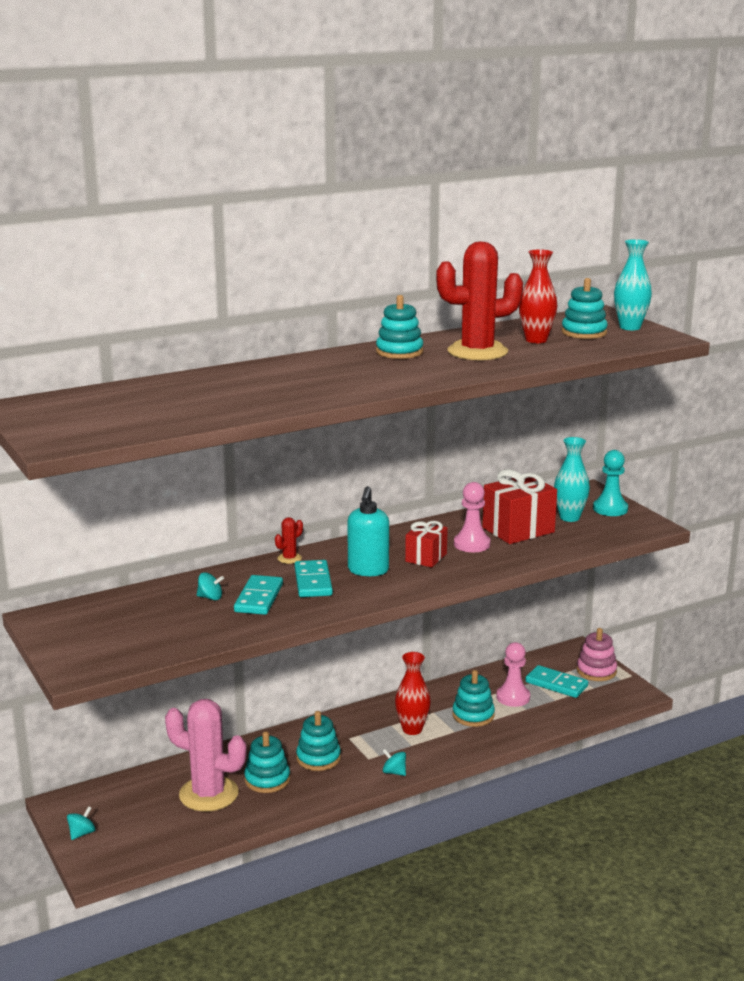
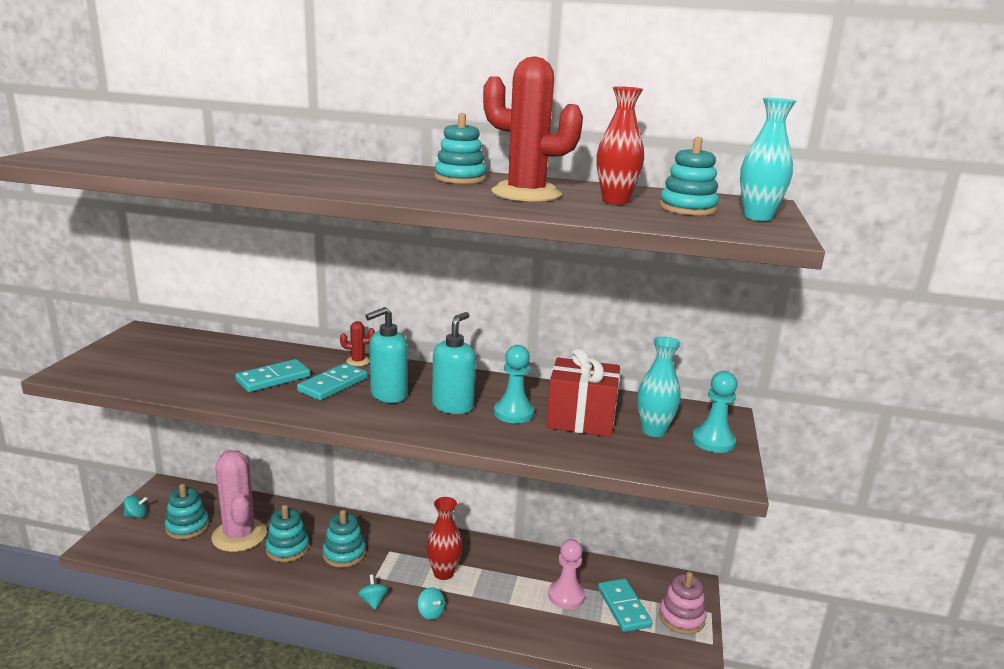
camera: 40 degrees right, 0 degrees up
(210, 597) = (248, 364): turquoise spinning top -> turquoise spinning top (431, 613)
(426, 557) = (453, 406): red gift -> turquoise soap dispenser
(472, 544) = (513, 413): pink pawn -> turquoise pawn
(473, 715) = (508, 591): turquoise stacking toy -> turquoise stacking toy (187, 527)

